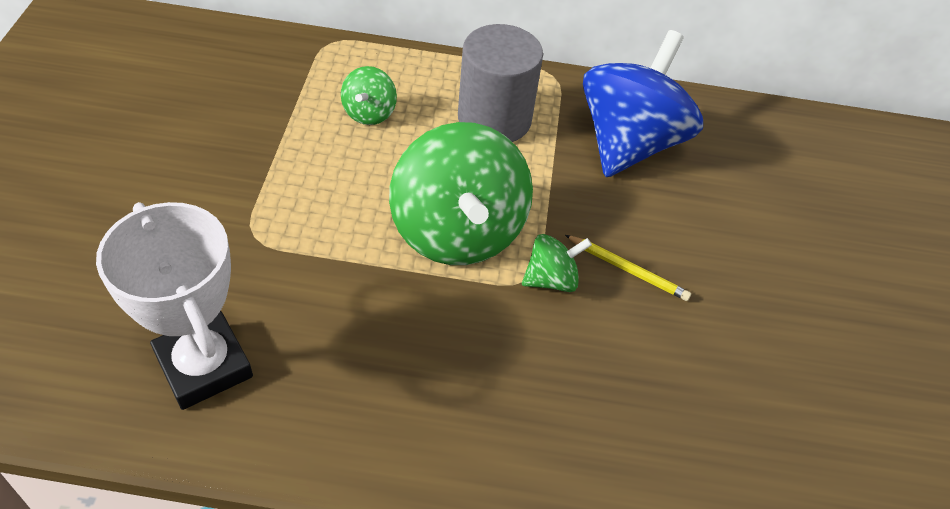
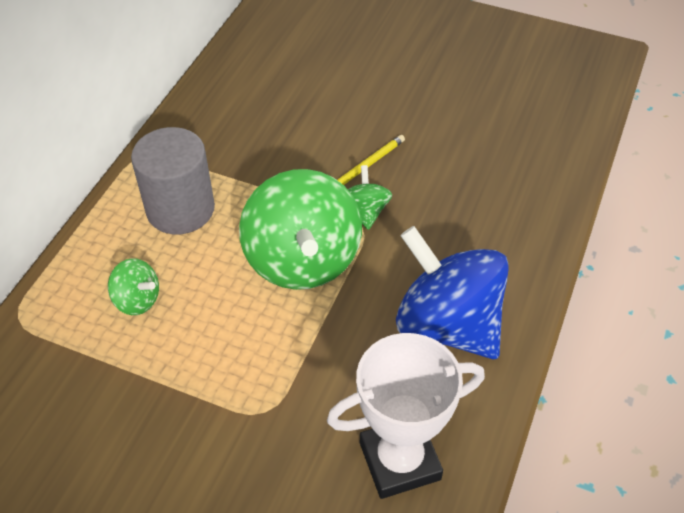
camera: 70 degrees left, 0 degrees up
(458, 232) = (302, 260): green spinning top -> green spinning top turned 75 degrees clockwise
(629, 143) = (240, 129): blue spinning top -> blue spinning top (447, 324)

